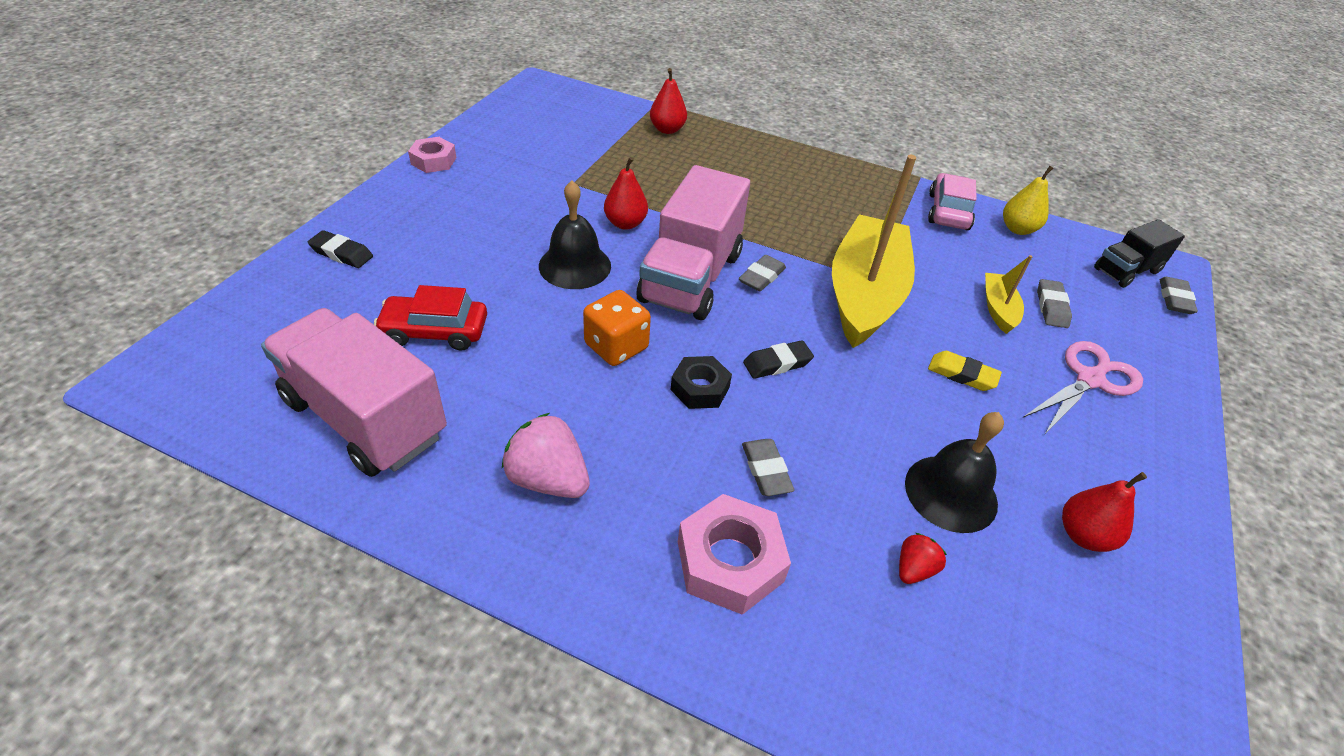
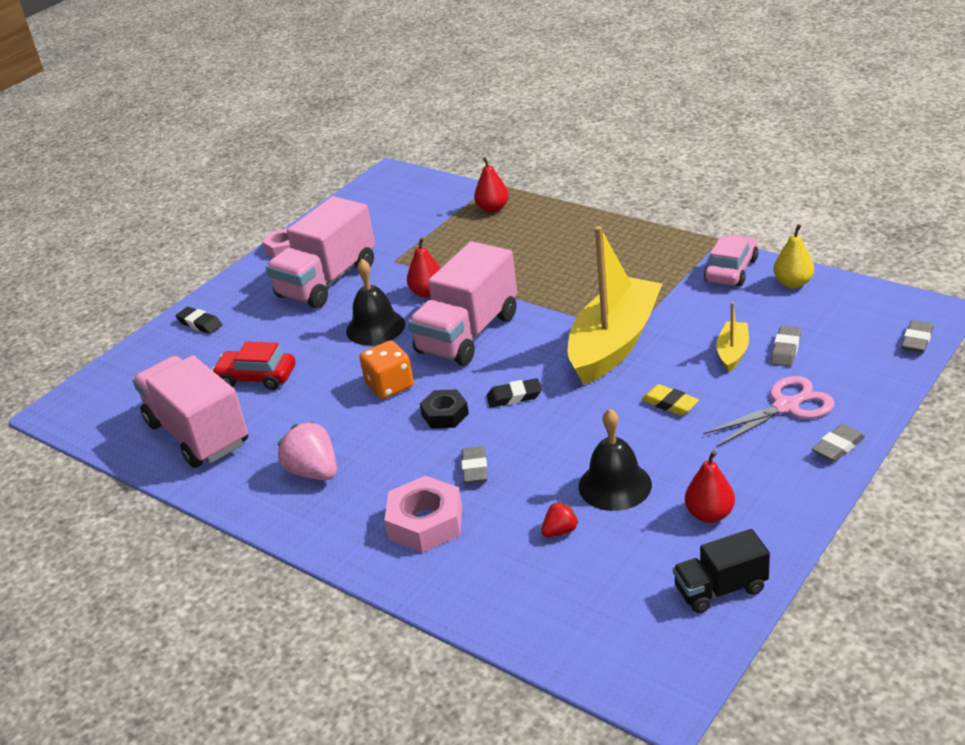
camera: 20 degrees right, 10 degrees down
(498, 204) = (327, 281): none -> pink truck
(761, 277) = (528, 332): grey eraser -> grey eraser (838, 446)
(1126, 270) = (883, 316): black truck -> black truck (720, 589)

